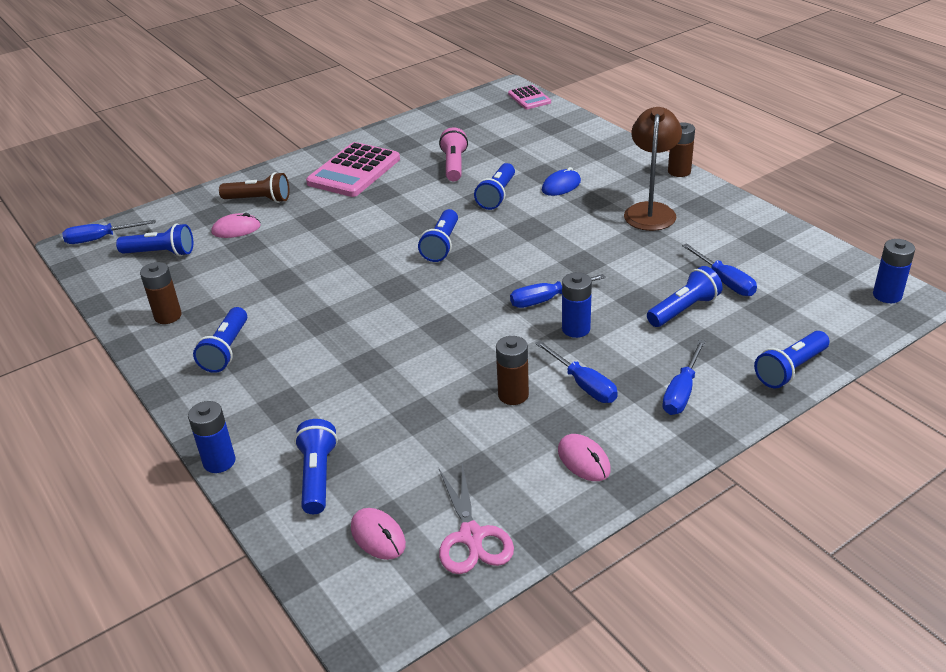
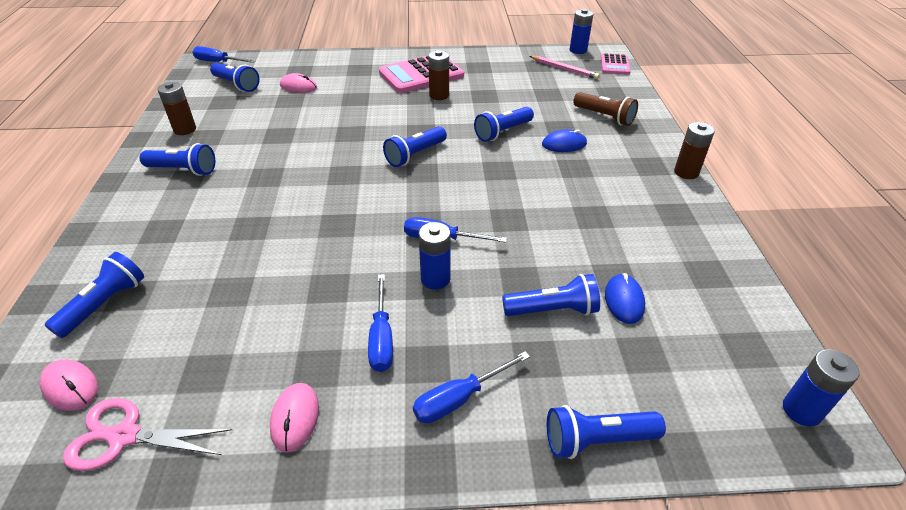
camera: 30 degrees right, 5 degrees up
(219, 462) = (70, 254): blue battery -> blue battery (578, 50)
(226, 350) = (183, 170): blue flashlight -> blue flashlight turned 120 degrees counterclockwise
(259, 200) = (337, 72): brown flashlight -> brown flashlight (604, 117)
(378, 536) = (70, 387): pink mouse -> pink mouse turned 45 degrees counterclockwise
(454, 165) = (497, 96): pink flashlight -> none
(471, 536) = (125, 436): pink scissors -> pink scissors turned 75 degrees clockwise
(488, 118) = (564, 69): none -> pink pencil
(513, 395) = (316, 314): brown battery -> brown battery (439, 95)
(650, 211) = (621, 198): brown lamp -> none
(725, 281) = (624, 300): blue screwdriver -> blue mouse

